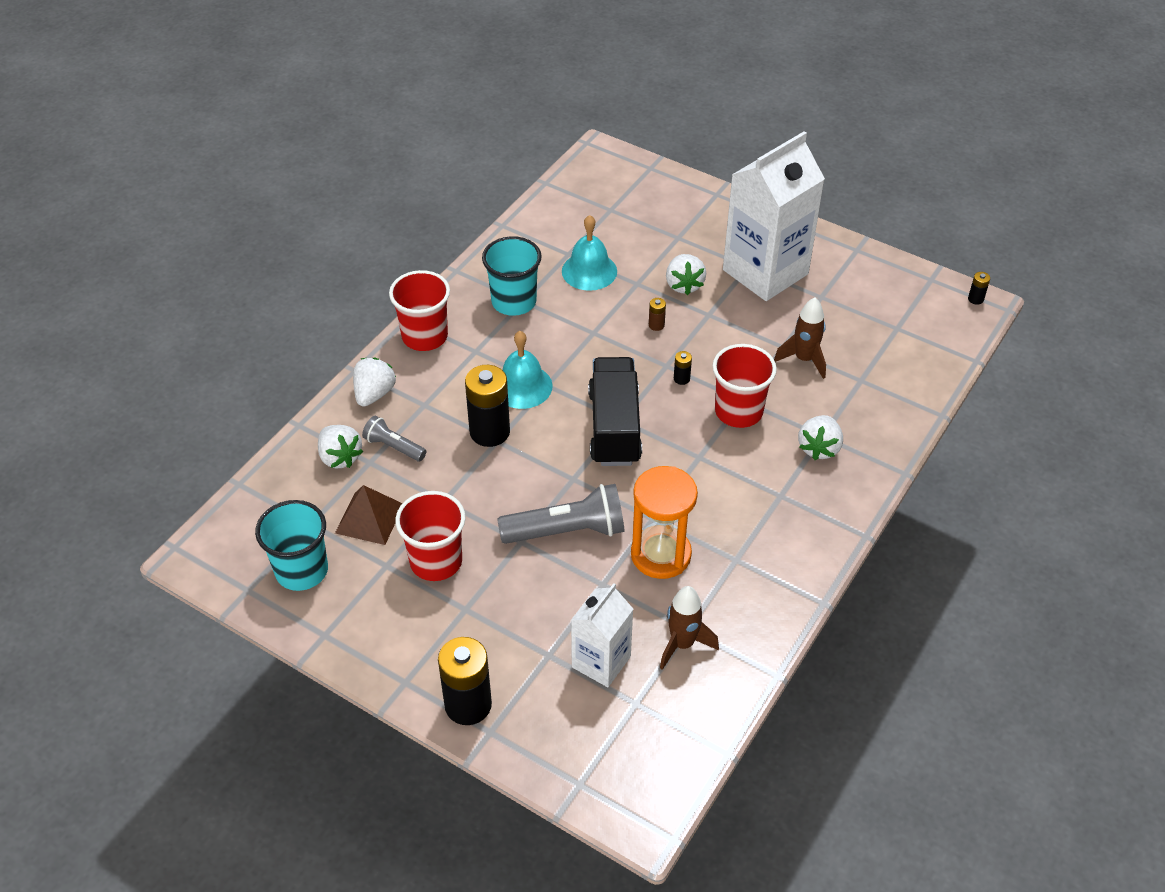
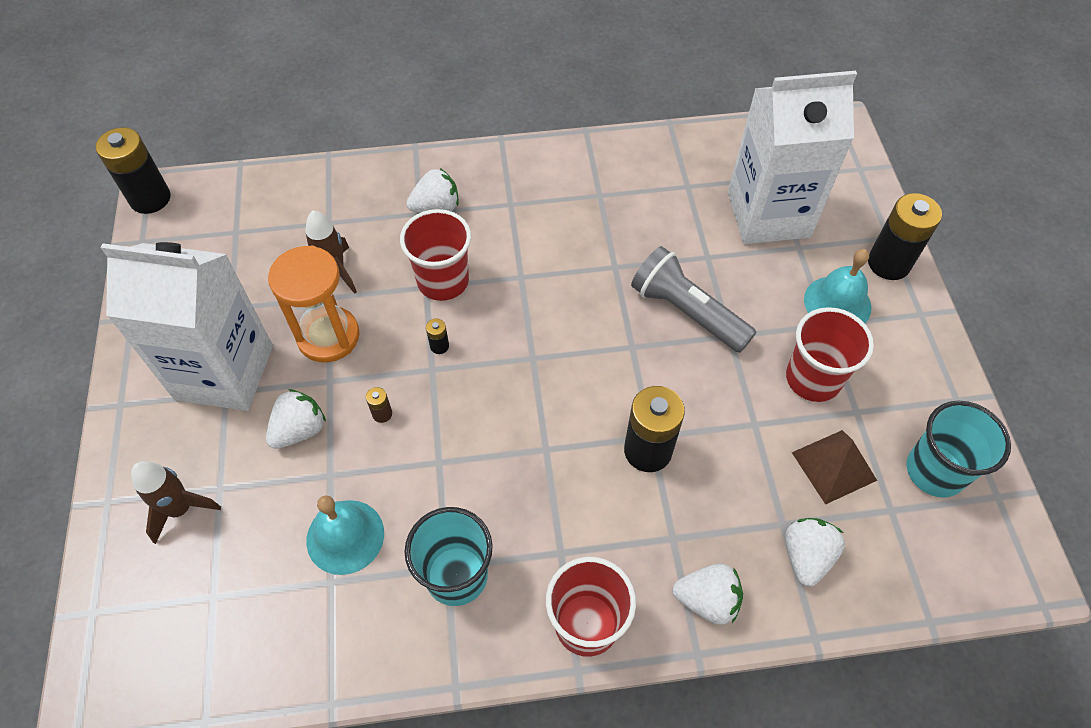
camera: 130 degrees left, 10 degrees up
(374, 394) = (707, 600): white strawberry -> white strawberry turned 150 degrees counterclockwise
(393, 447) = (746, 518): grey flashlight -> none
(522, 386) = (567, 468): turquoise bell -> turquoise bell (837, 303)
(601, 662) = (768, 214): white carton -> white carton, size x1.78
(614, 427) = (546, 357): black truck -> none
(661, 554) = (643, 239): orange hourglass -> orange hourglass (328, 336)
(682, 644) = (703, 181): brown rocket -> brown rocket (181, 509)
(975, 299) = (150, 198): black battery -> black battery, size x2.35

